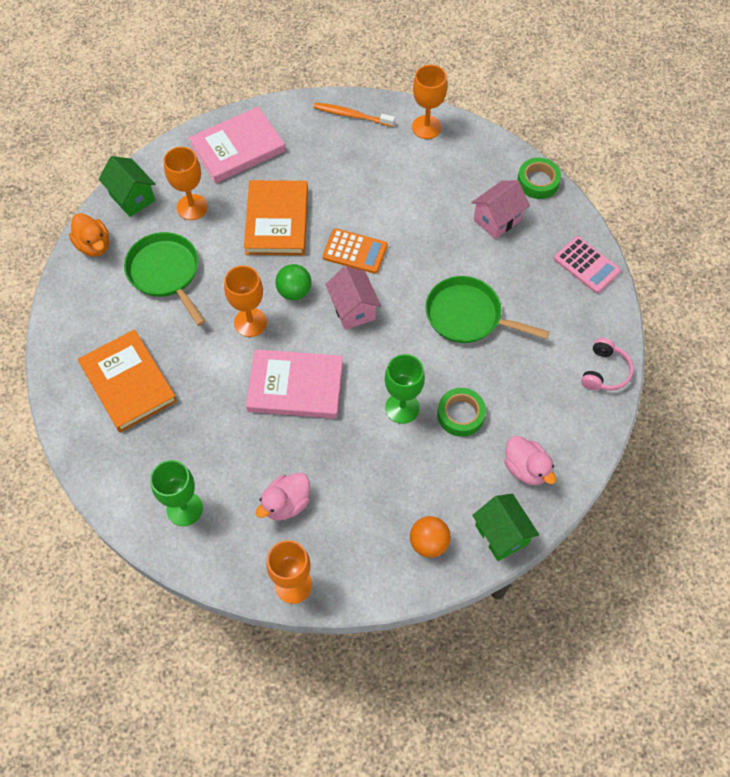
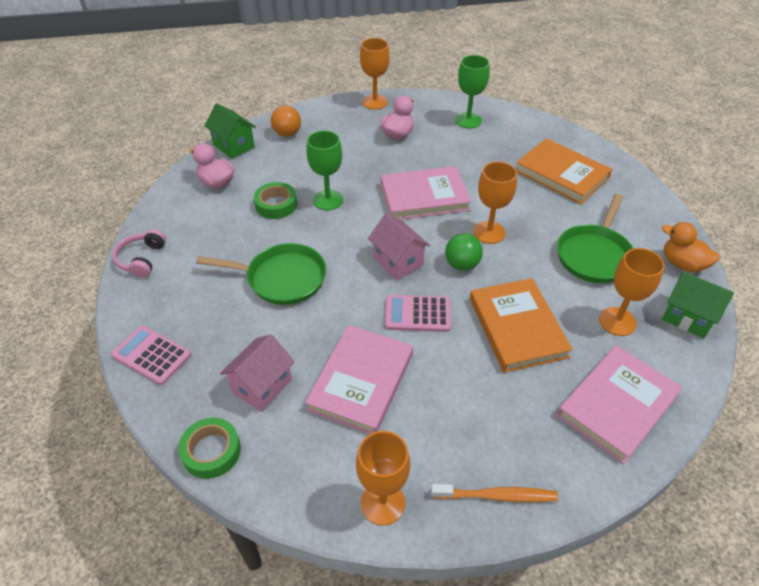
camera: 165 degrees right, 15 degrees down
(166, 273) = (594, 255): green pan -> green pan turned 75 degrees clockwise
(355, 251) = (417, 314): orange calculator -> pink calculator
(419, 206) = (361, 381): none -> pink book

